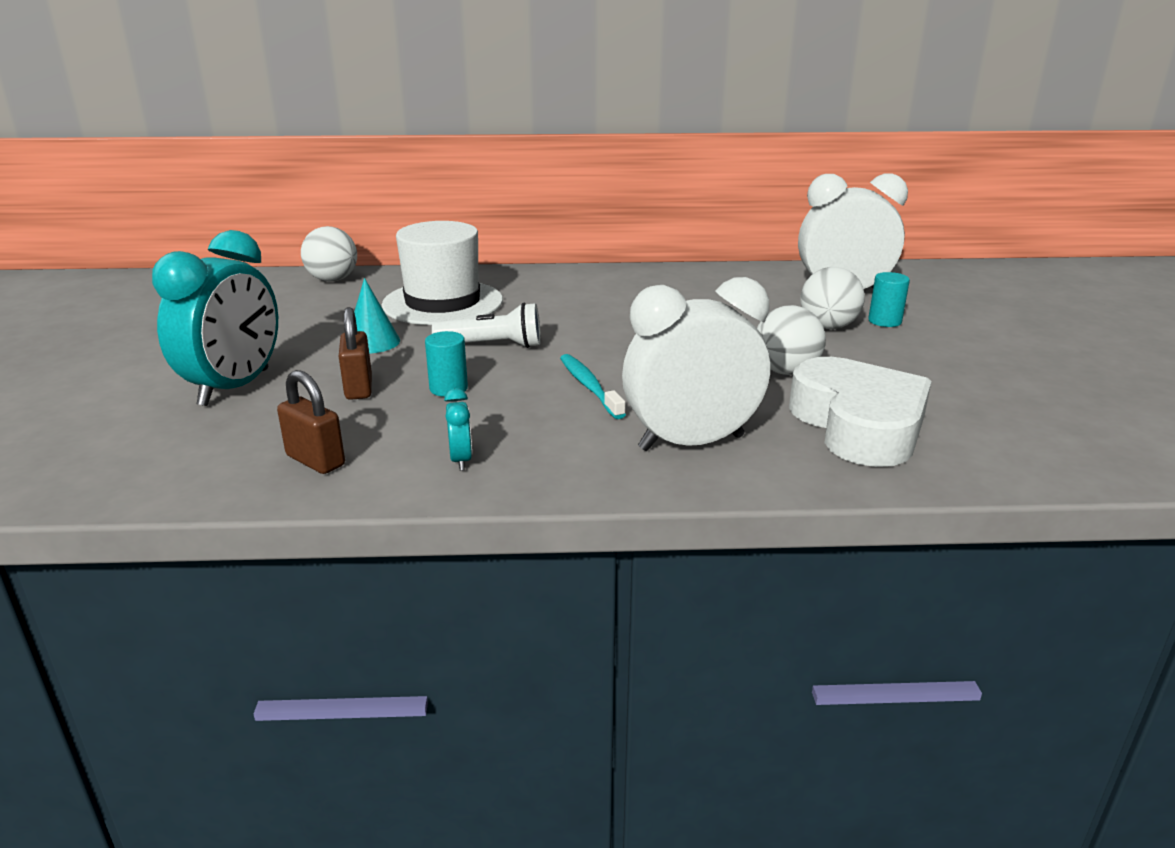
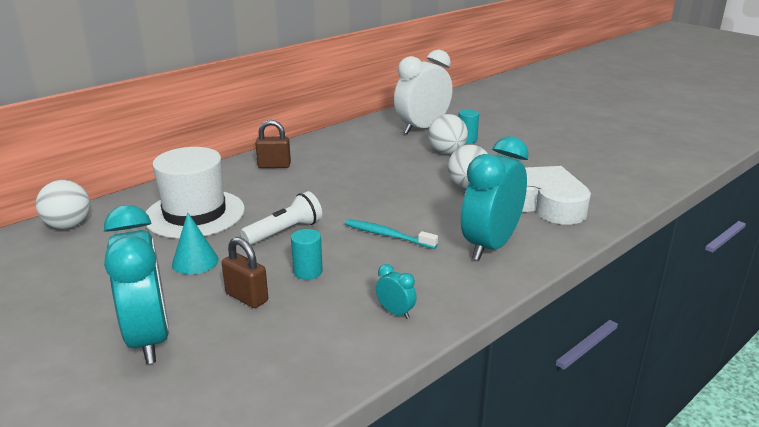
camera: 40 degrees left, 0 degrees up
(315, 460) = (309, 358): brown padlock -> brown padlock (274, 166)
(691, 443) = (490, 246): white clock -> turquoise clock

